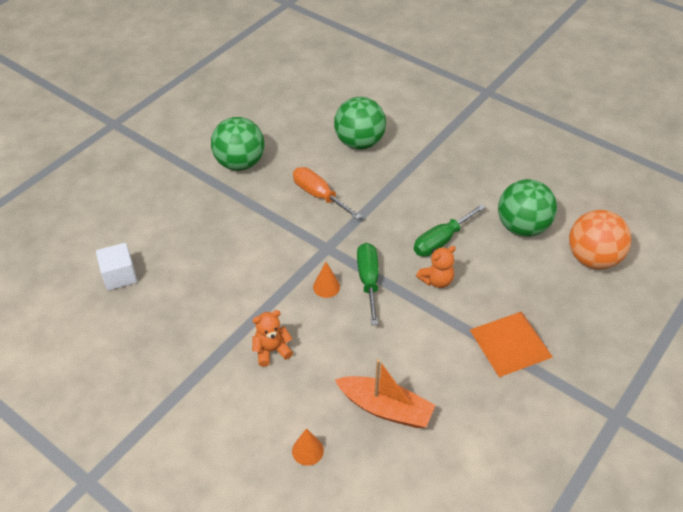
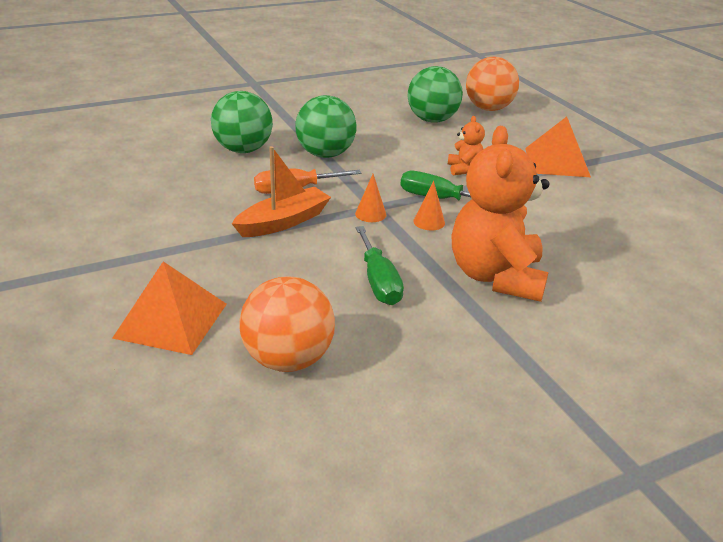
camera: 65 degrees left, 15 degrees down
(119, 276) = (288, 359): white cube -> orange ball
(130, 211) = (171, 320): none -> orange pyramid
(240, 163) = (185, 220): green ball -> green ball (325, 154)
(271, 350) = (496, 276): orange teddy bear -> orange teddy bear, size x2.21
(307, 450) = (640, 291): orange cone -> orange cone (370, 214)
(385, 408) = (603, 235): orange boat -> orange boat (283, 222)
(441, 241) = (417, 153): green screwdriver -> green screwdriver (378, 282)

